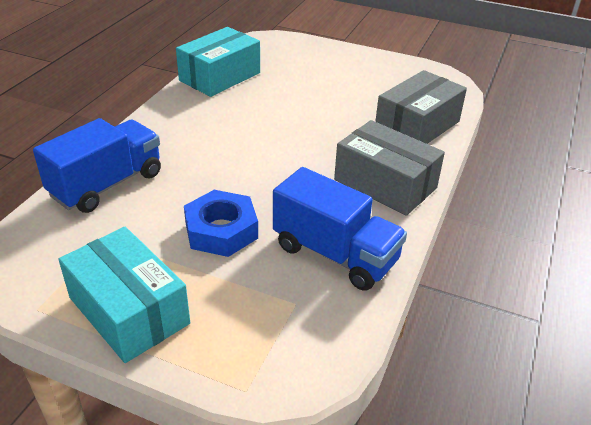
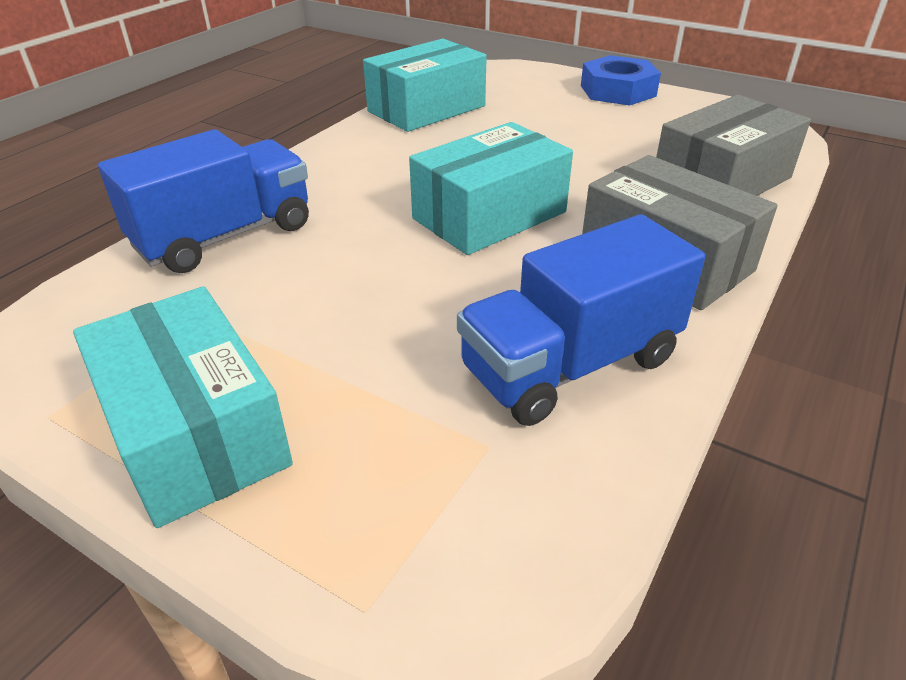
camera: 10 degrees right, 0 degrees up
(221, 230) = (382, 313): blue nut -> blue nut (617, 91)
(275, 159) = (489, 215): none -> turquoise box
(335, 254) = (570, 365): blue truck -> blue truck turned 105 degrees clockwise

